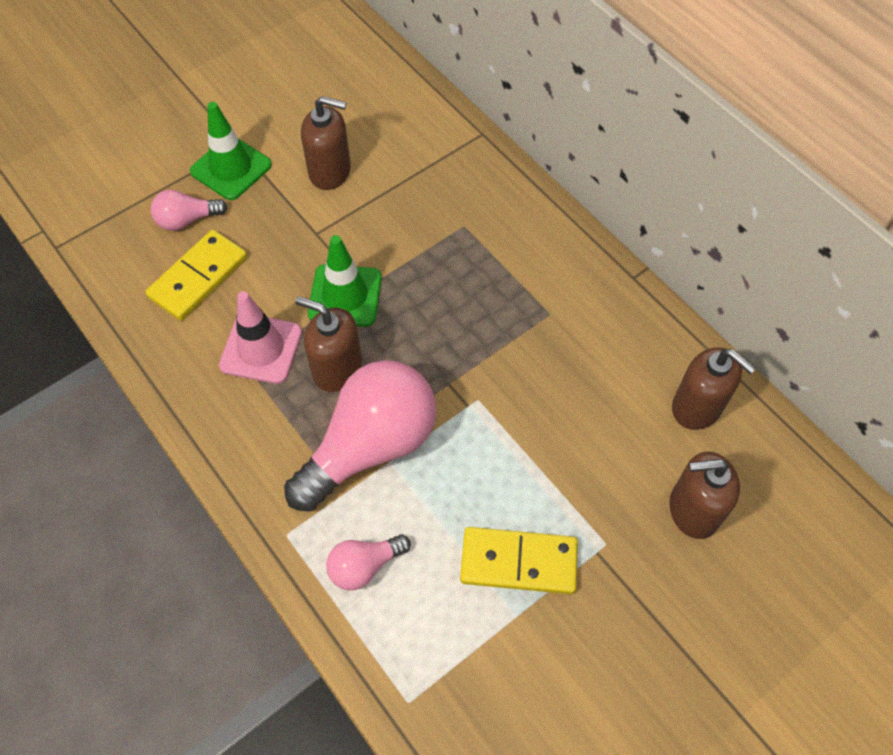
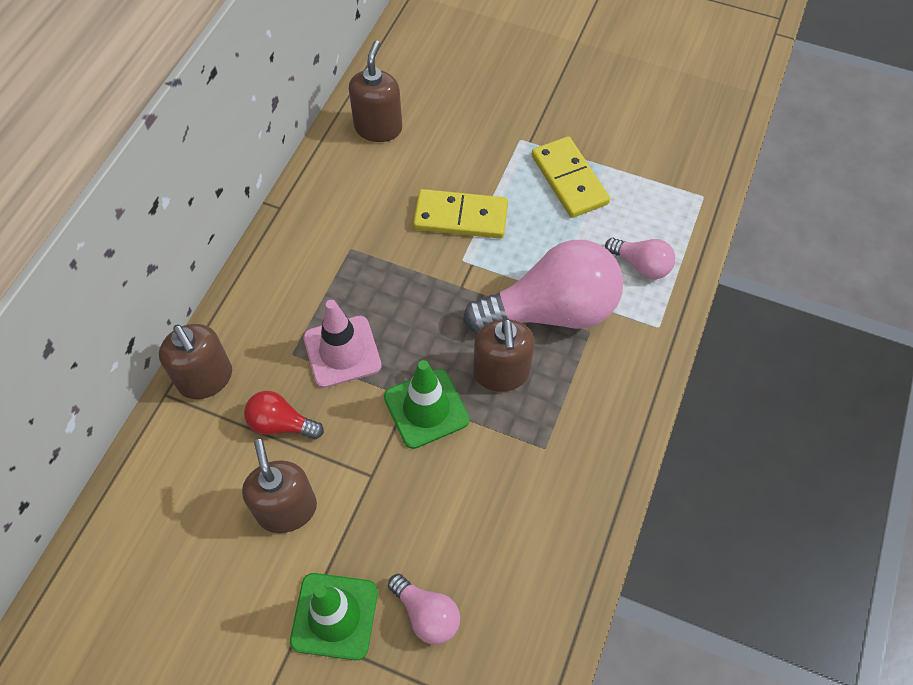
camera: 120 degrees left, 0 degrees up
(198, 277) = (486, 552): yellow domino -> yellow domino (460, 217)
(261, 349) = (522, 444): pink traffic cone -> pink traffic cone (342, 352)
(370, 446) = (551, 311): pink light bulb -> pink light bulb turned 150 degrees clockwise
(403, 194) = (281, 424): none -> red light bulb
(693, 510) = (462, 104): brown soap dispenser -> brown soap dispenser (206, 379)

